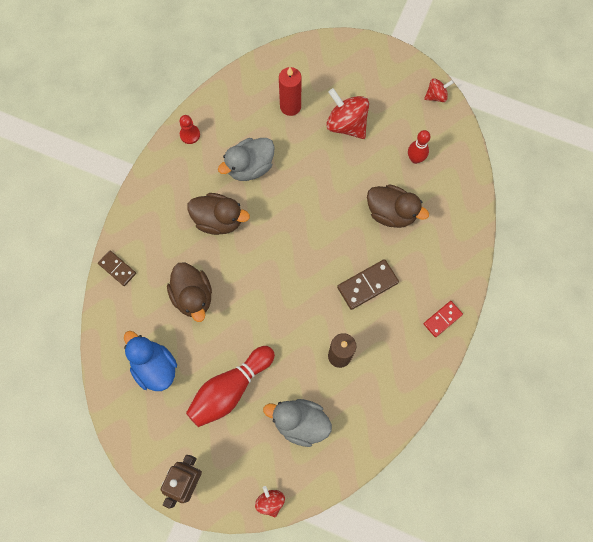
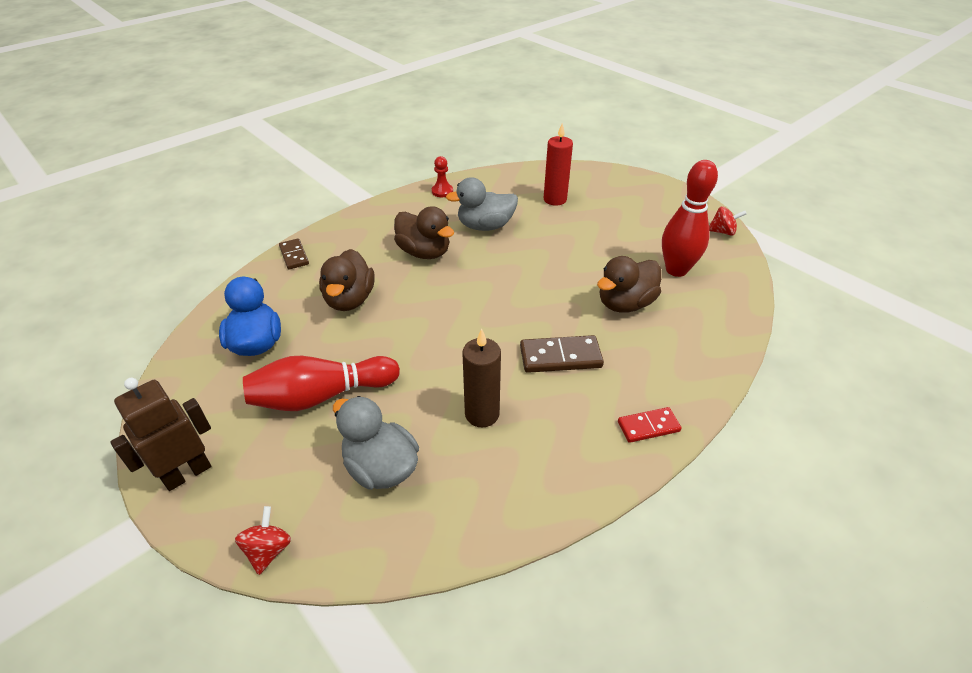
camera: 25 degrees right, 30 degrees down
(346, 124) = (608, 225): red spinning top -> none
(391, 213) = (625, 304): brown duck -> brown duck turned 90 degrees clockwise
(415, 159) = (676, 270): red bowling pin -> red bowling pin, size x1.68

